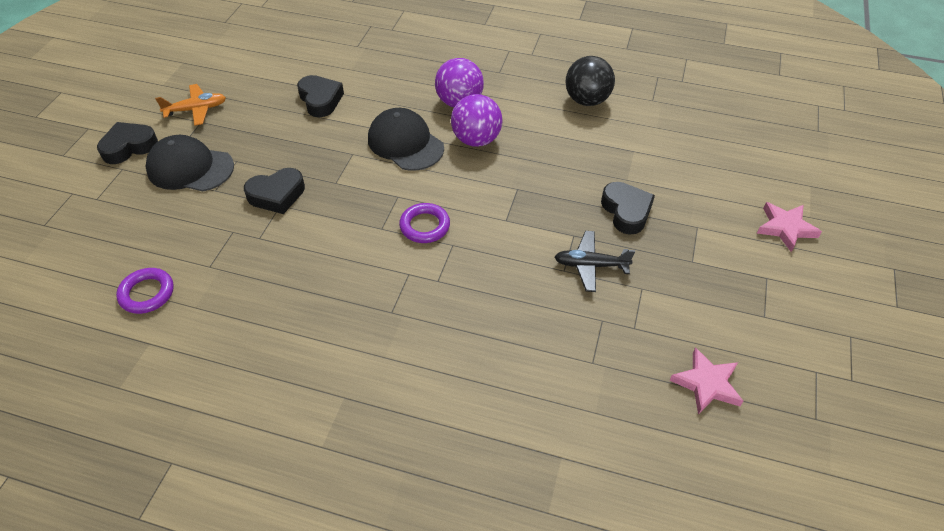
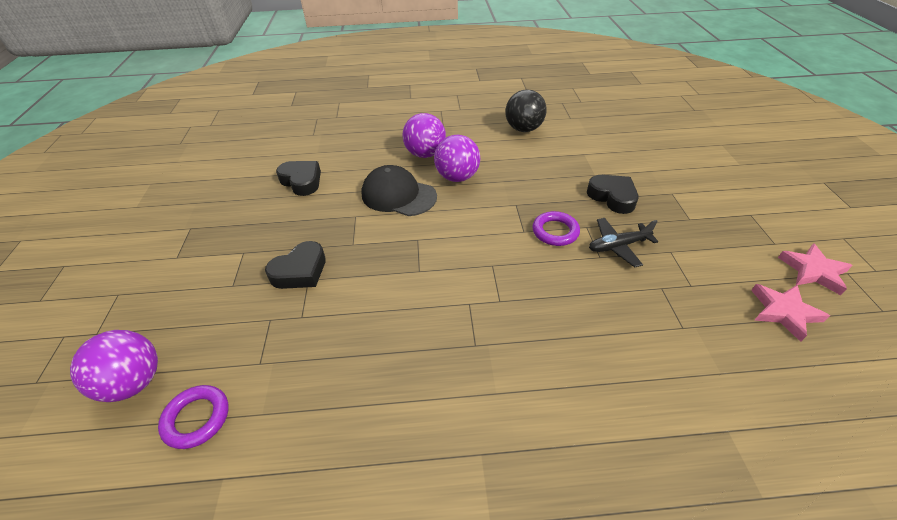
camera: 20 degrees left, 5 degrees down
(112, 249) = (134, 382): none -> purple ball
(129, 147) = (118, 271): black heart -> none
(190, 168) = (196, 272): black cap -> none
(196, 110) = (181, 219): orange plane -> none
(425, 226) = (457, 257): purple ring -> purple ring (555, 231)
(785, 228) = (731, 176): pink star -> pink star (813, 271)

